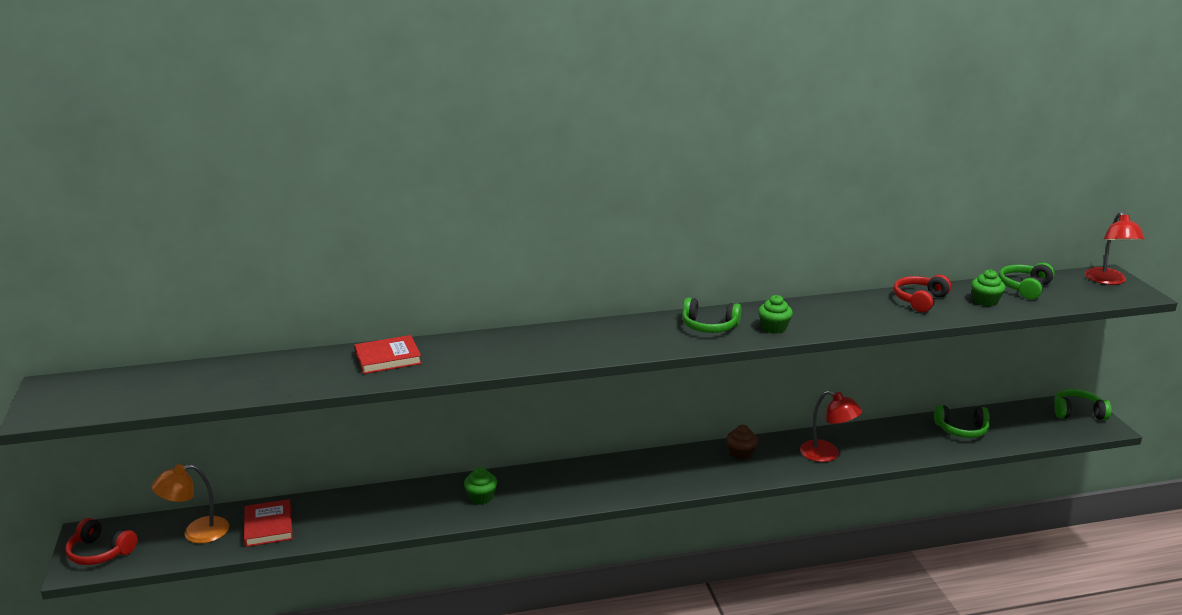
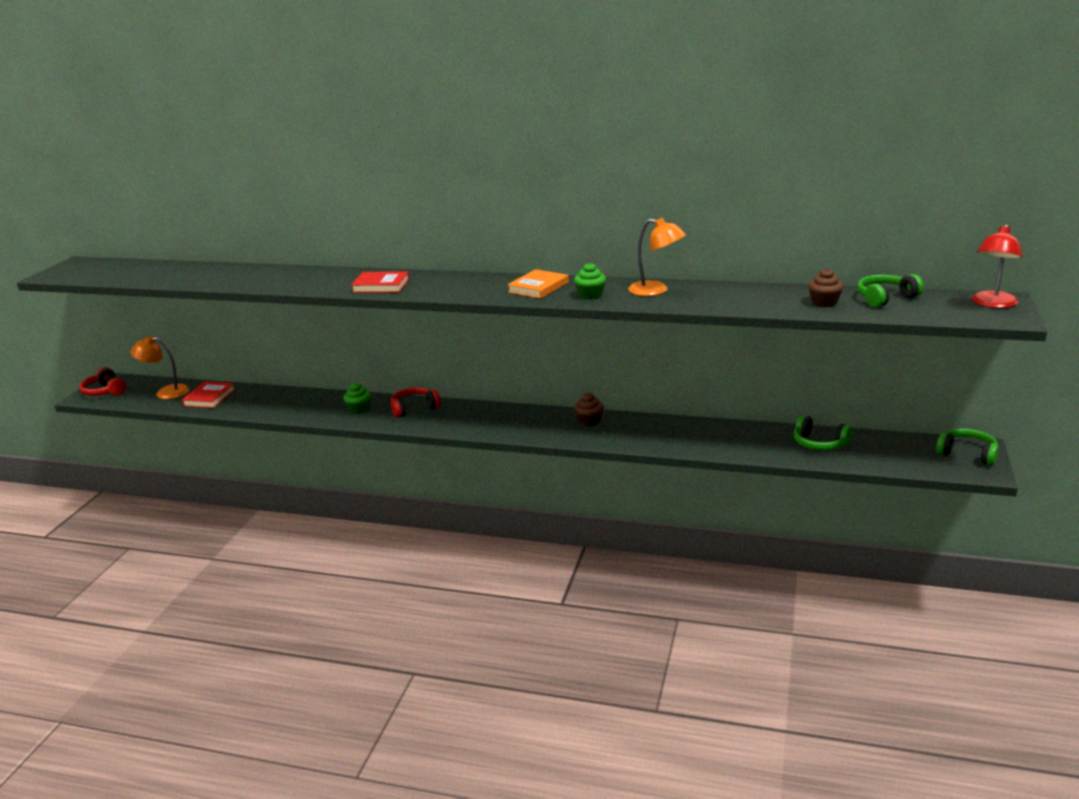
camera: 30 degrees right, 0 degrees up
(388, 358) = (281, 275): red book -> red book (381, 286)
(709, 326) = (538, 287): green headphones -> orange book
(826, 311) = (656, 290): none -> orange lamp
(827, 454) = (663, 436): red lamp -> none
(920, 300) = (758, 294): red headphones -> red headphones (414, 408)
(985, 301) = (824, 303): green cupcake -> brown cupcake

